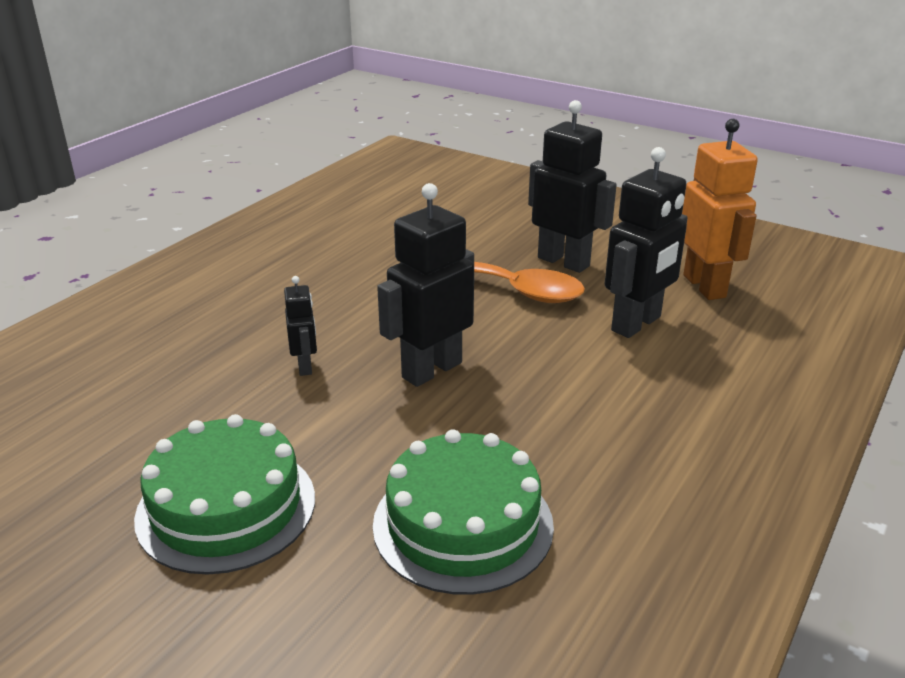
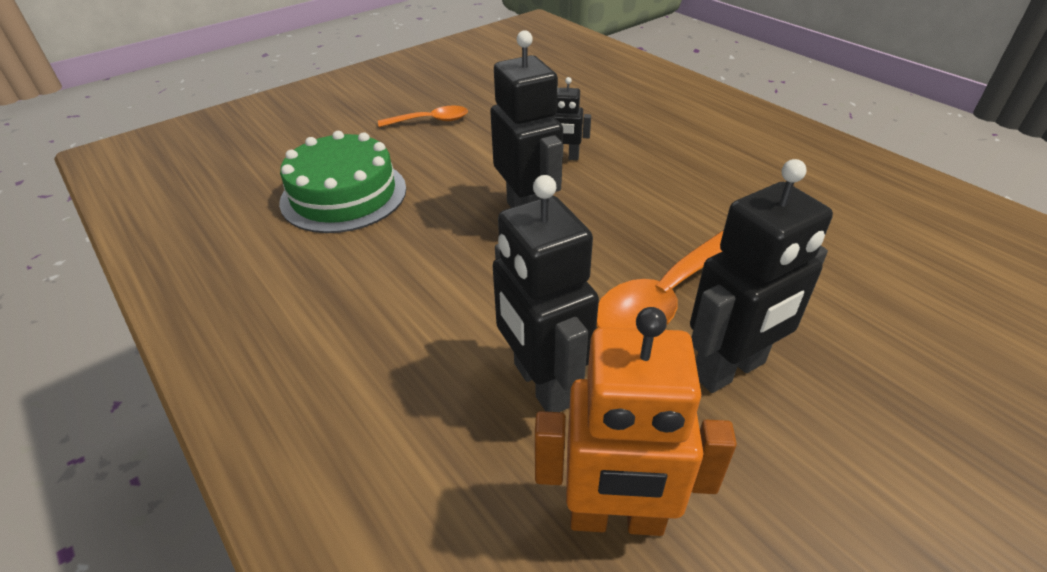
camera: 110 degrees right, 10 degrees up
(226, 507) = (430, 121): green cake -> orange spoon

